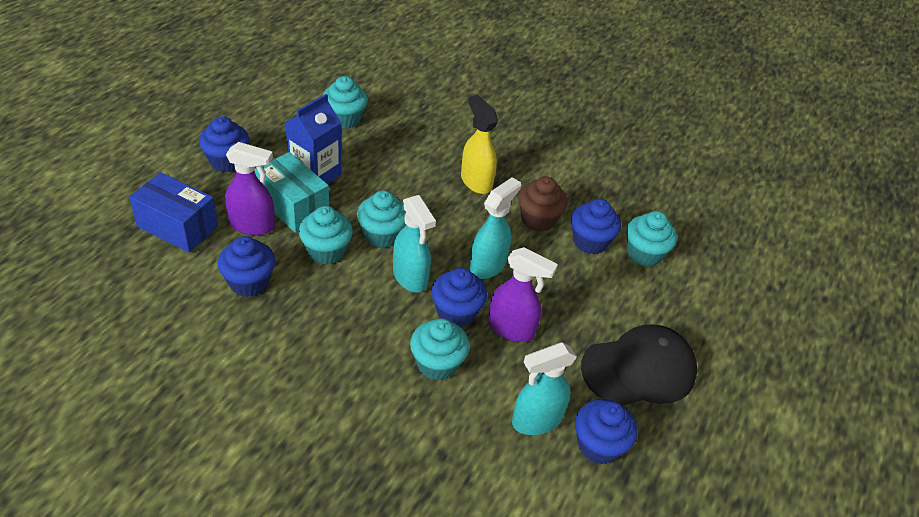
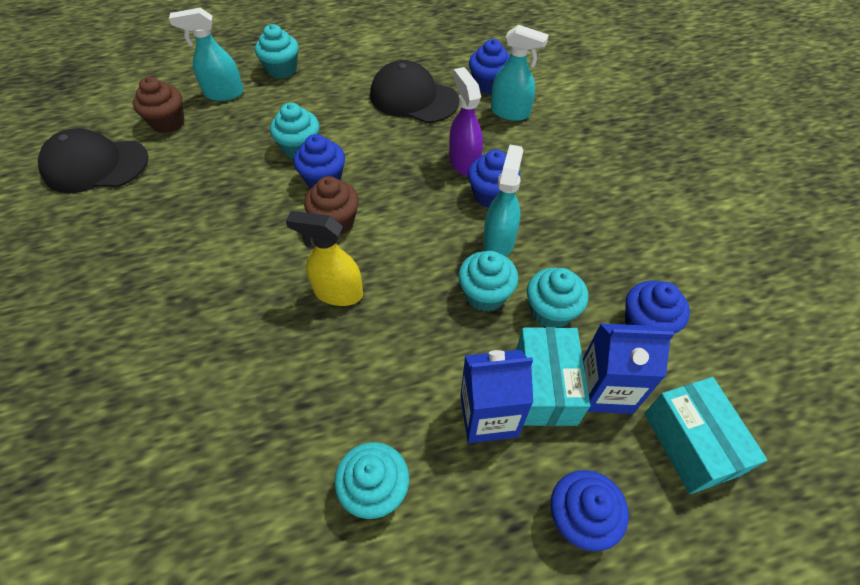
camera: 130 degrees left, 10 degrees up
(177, 226) = (690, 443): blue box -> turquoise box
(252, 225) = (605, 389): purple spray bottle -> blue carton
(437, 363) = (540, 173): turquoise cupcake -> turquoise cupcake (282, 69)
(476, 181) = (337, 292): yellow spray bottle -> yellow spray bottle turned 90 degrees clockwise
(488, 265) = (426, 212): turquoise spray bottle -> turquoise spray bottle (224, 93)
(735, 157) = (95, 165): none -> black cap
(758, 211) = (168, 122): none -> brown cupcake

